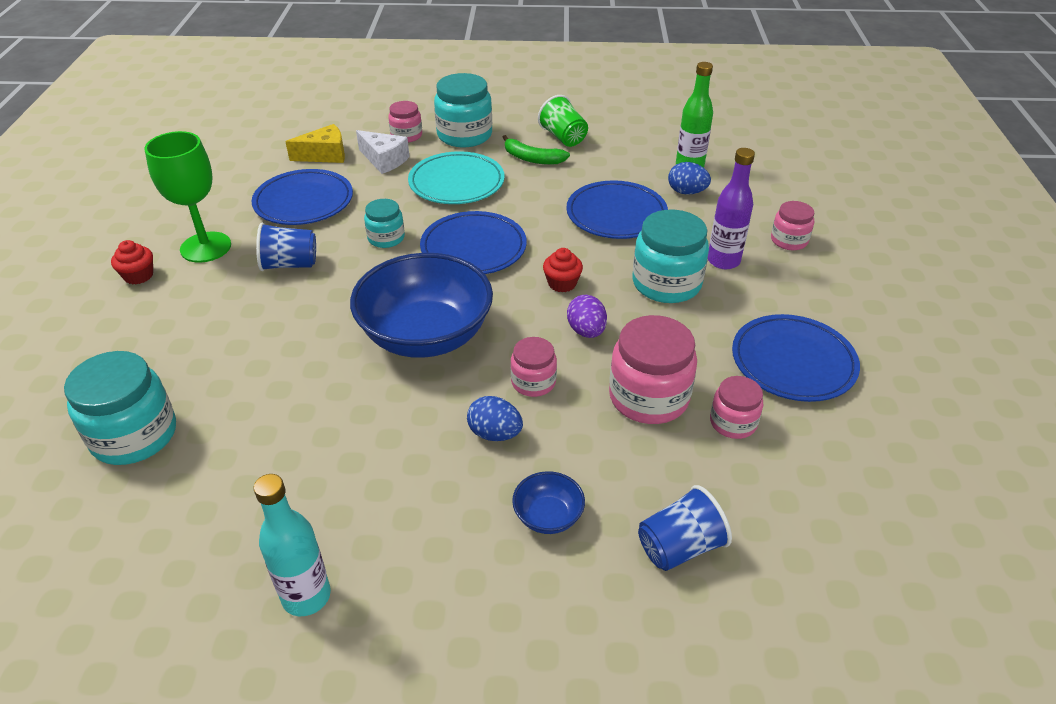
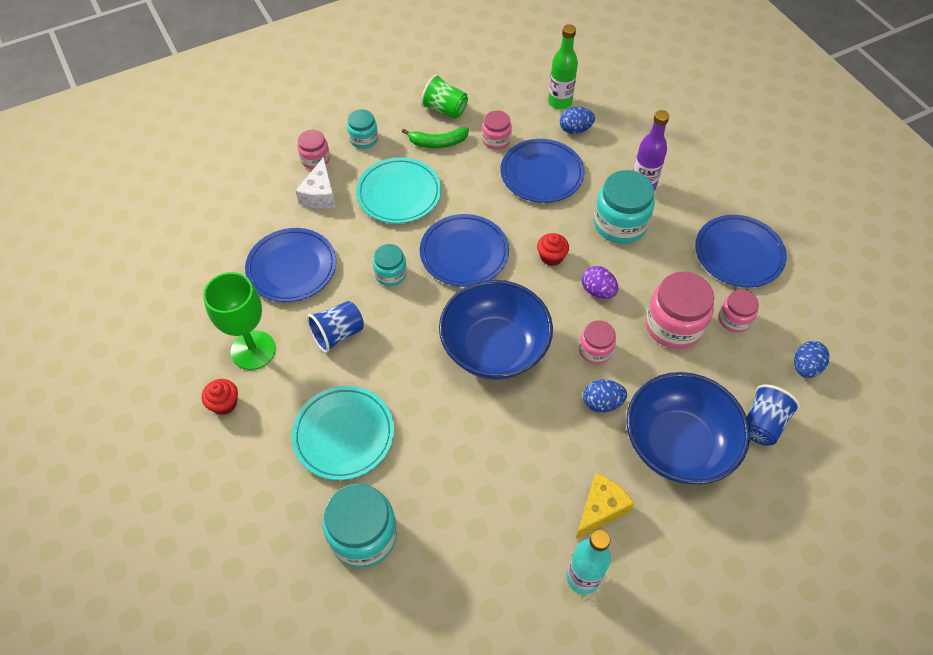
camera: 30 degrees left, 15 degrees up
(209, 343) = (343, 434): none -> turquoise plate
(325, 155) = (264, 210): yellow cheese -> yellow cheese (600, 509)
(384, 160) = (320, 194): white cheese -> white cheese turned 90 degrees clockwise
(464, 135) = (363, 139): turquoise jar -> turquoise jar, size x0.57
(548, 516) = (677, 444): blue bowl -> blue bowl, size x2.36
(789, 240) = (672, 147): pink jar -> pink jar (496, 140)
(792, 512) = (805, 367): none -> blue egg

